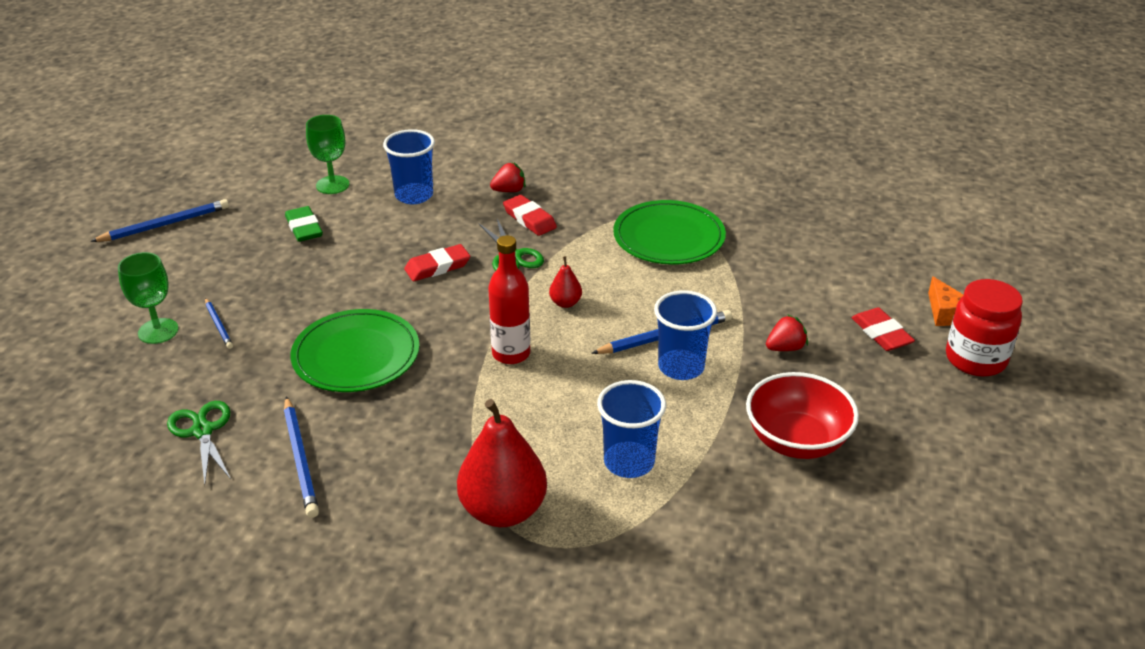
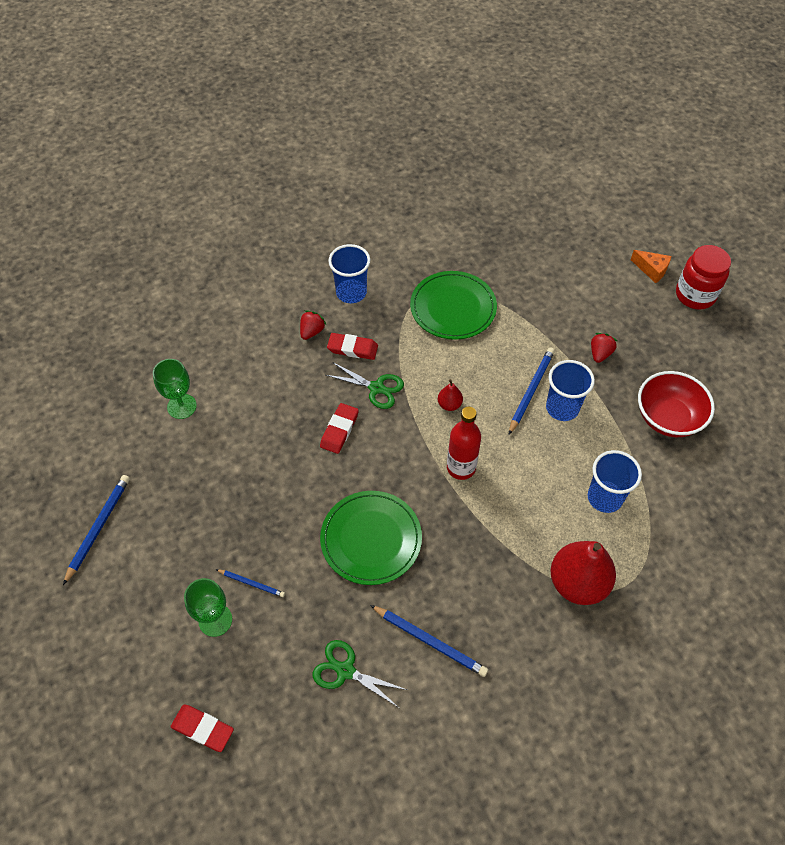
camera: 40 degrees left, 20 degrees up
(304, 228) = (208, 459): green eraser -> none
(414, 195) = (252, 378): blue cup -> blue cup (351, 292)
(881, 333) = (636, 308): red eraser -> red eraser (203, 729)

